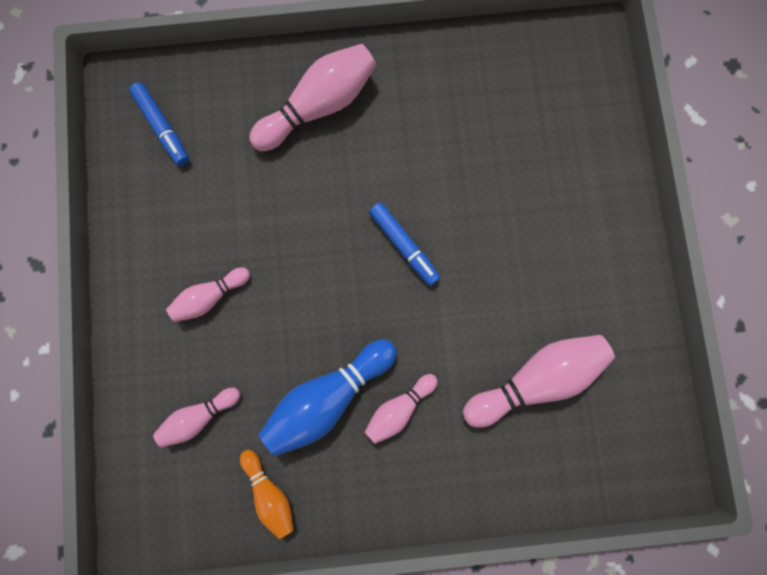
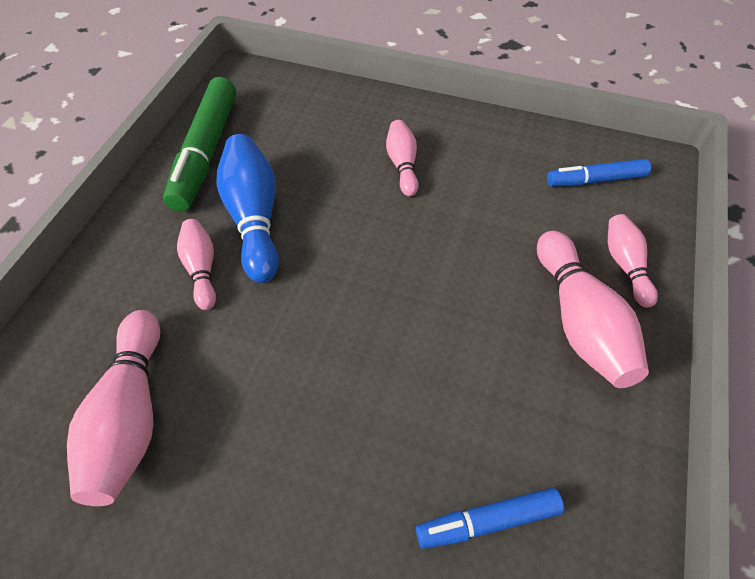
camera: 115 degrees right, 25 degrees down
(199, 417) = (301, 129): pink bowling pin -> pink bowling pin (625, 265)
(270, 493) = (206, 152): orange bowling pin -> green marker
(404, 245) = (367, 342): blue marker -> blue marker (488, 521)

